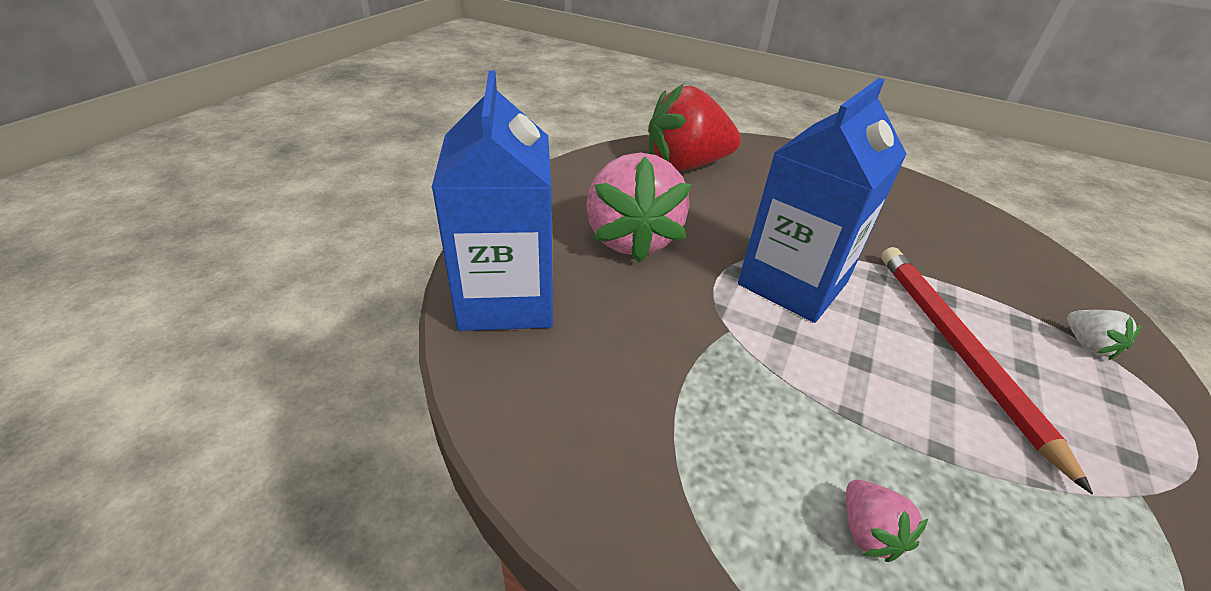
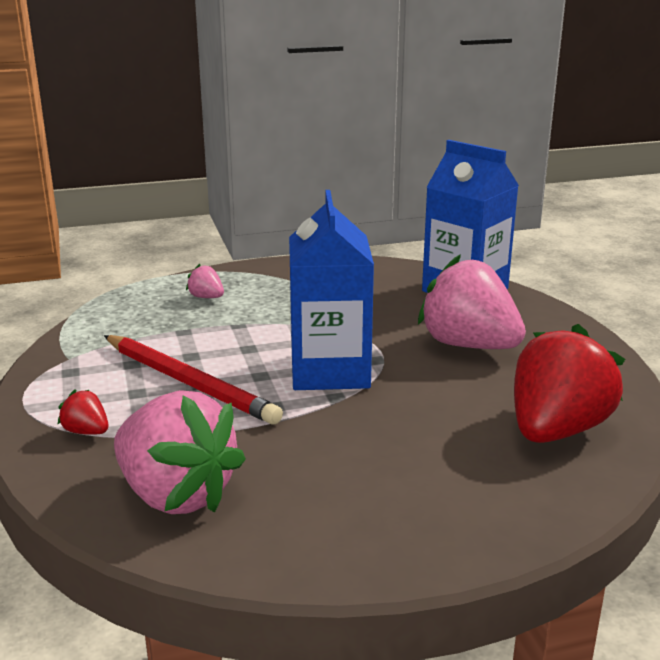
camera: 140 degrees right, 15 degrees down
(996, 251) = (176, 495): none -> pink strawberry
(1087, 345) = (86, 431): white strawberry -> red strawberry

